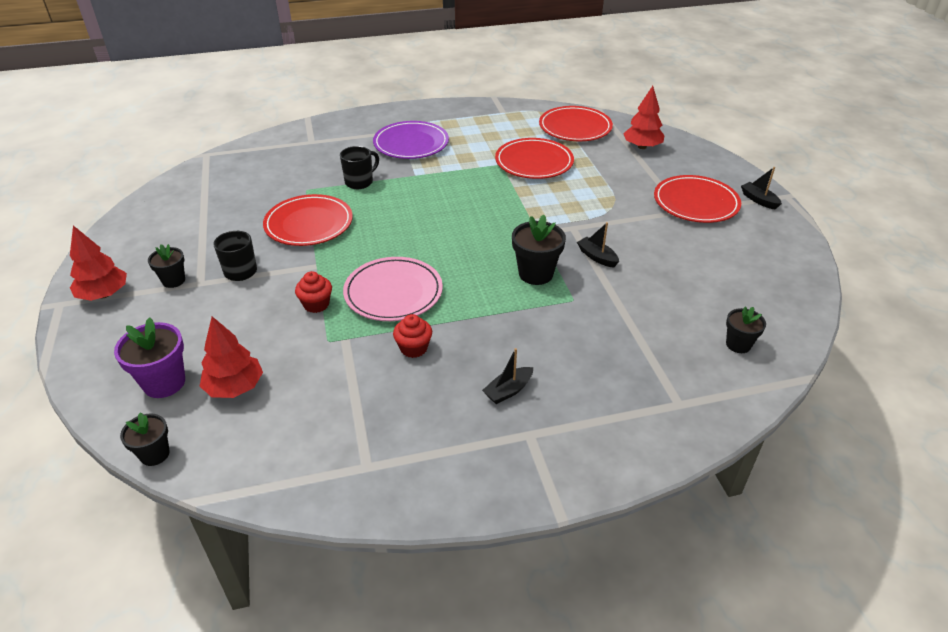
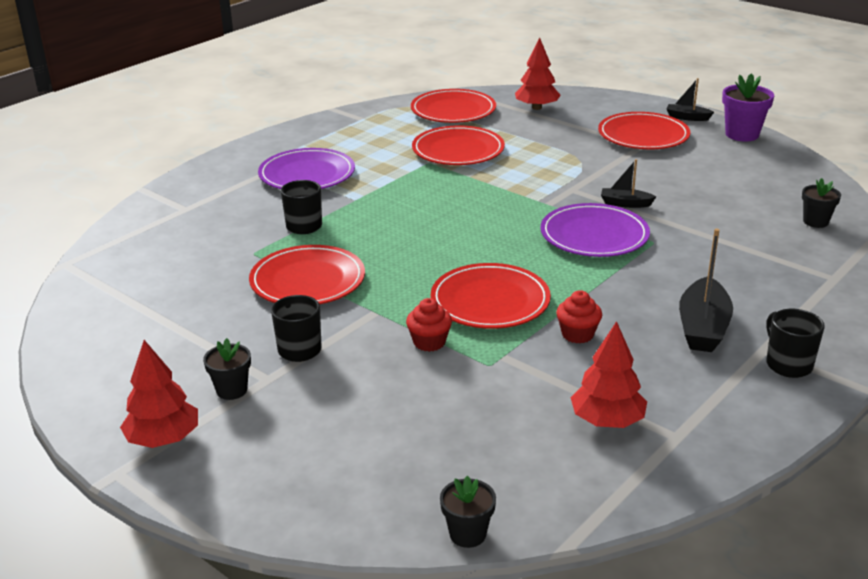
camera: 35 degrees left, 10 degrees down
(164, 383) = (376, 476): purple flower pot -> purple flower pot (742, 134)
(235, 387) = (458, 443): red tree -> red tree (607, 421)
(393, 293) = (490, 301): pink plate -> red plate
(508, 390) = (703, 328): black boat -> black boat, size x1.75
(528, 458) = (788, 364): none -> black mug
(535, 274) = (594, 235): black flower pot -> purple plate

